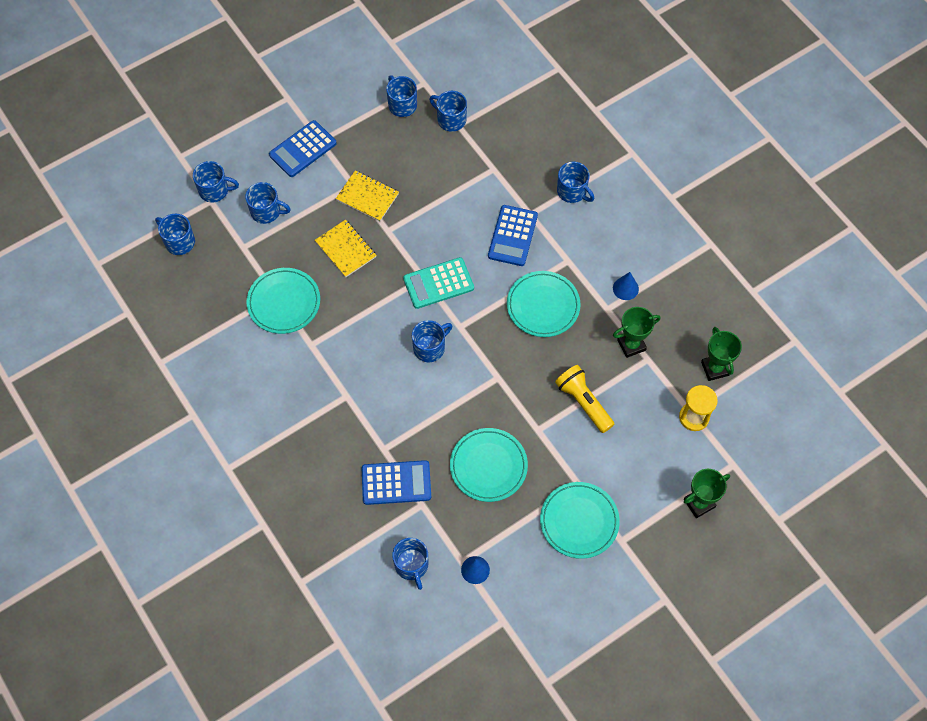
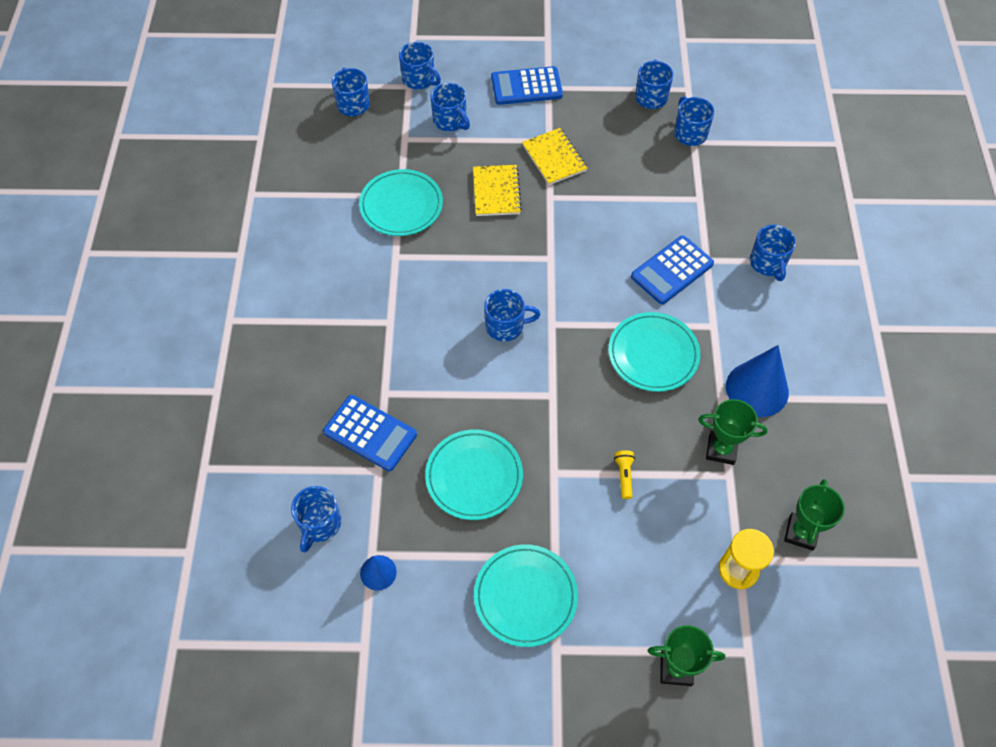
camera: 35 degrees right, 5 degrees down
(438, 283) = (561, 272): turquoise calculator -> none
(583, 402) = (624, 476): yellow flashlight -> yellow flashlight, size x0.52
(625, 288) = (757, 389): blue cone -> blue cone, size x1.89

